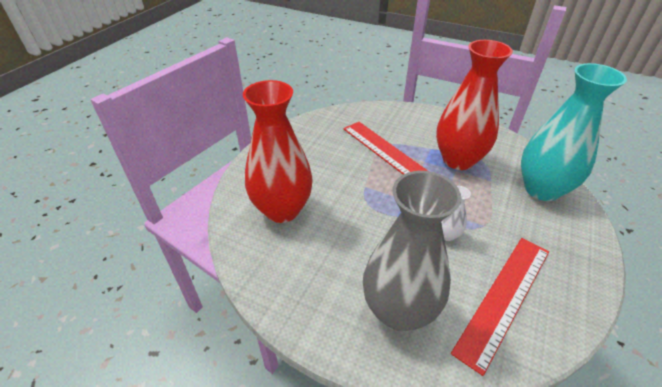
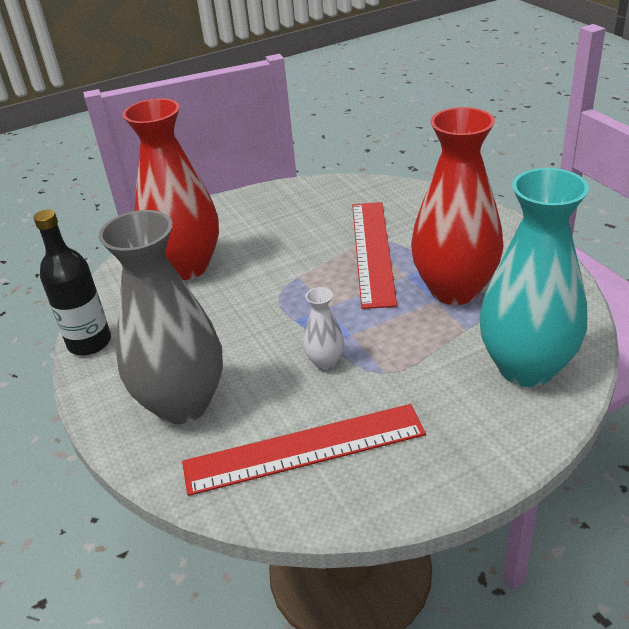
camera: 40 degrees right, 5 degrees down
(275, 302) = (89, 342): none -> black bottle

